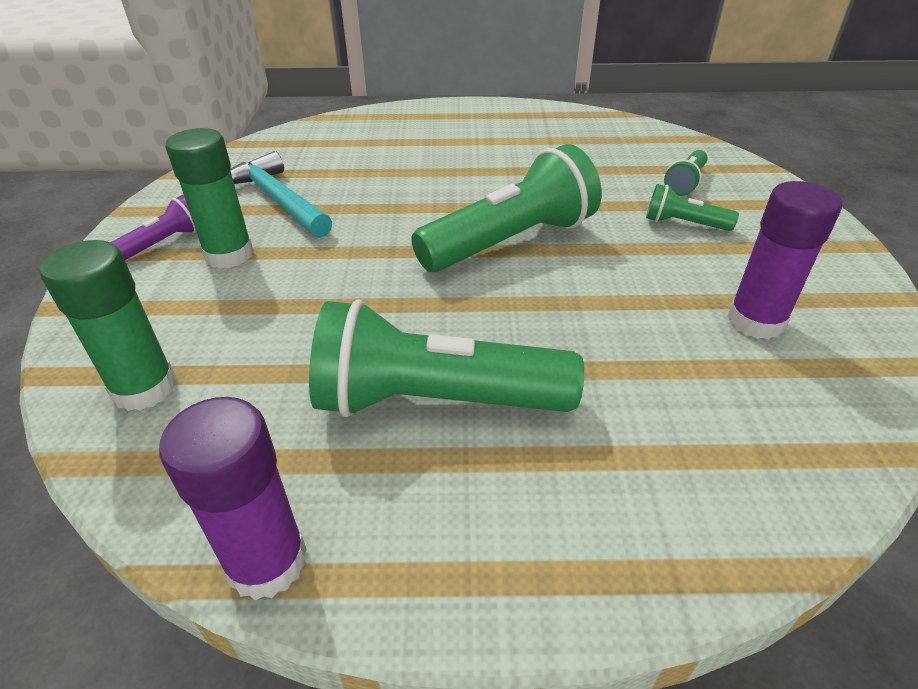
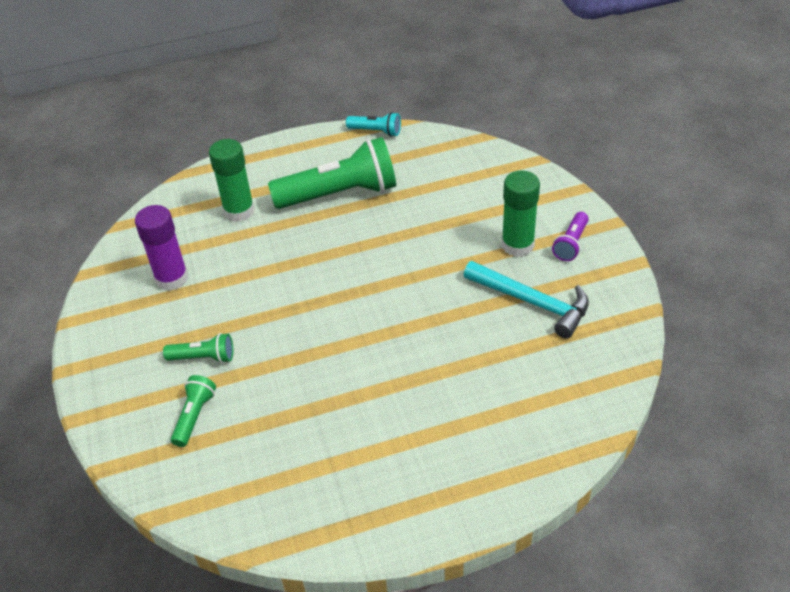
camera: 165 degrees right, 5 degrees up
(144, 388) = (481, 166): green glue stick -> green glue stick (239, 211)
(267, 561) = (376, 131): purple glue stick -> turquoise flashlight
(510, 241) = (332, 305): green flashlight -> none

